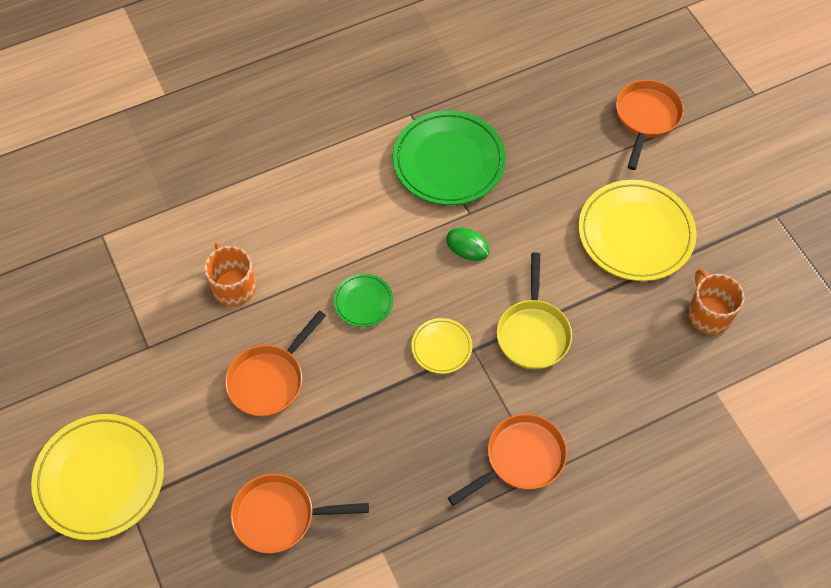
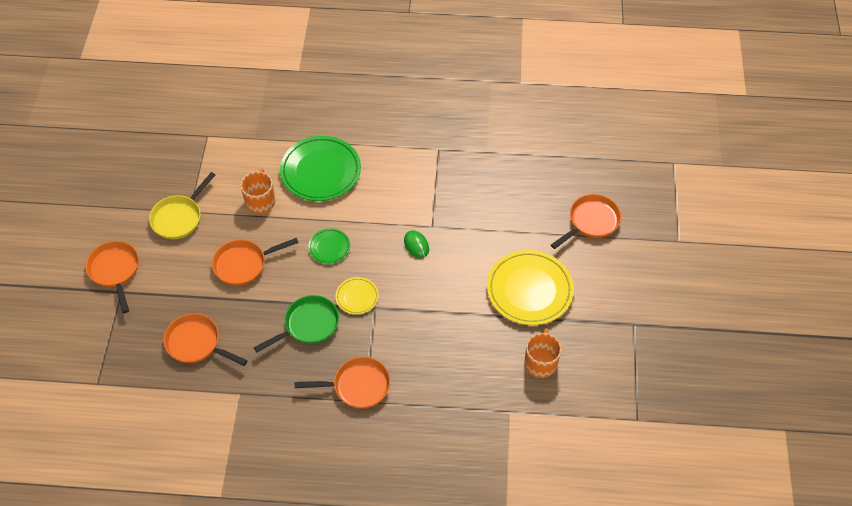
camera: 30 degrees right, 5 degrees down
(100, 478) = (115, 270): yellow plate -> orange pan
(407, 414) = (308, 325): none -> green pan
(449, 161) = (441, 189): green plate -> green plate (320, 171)
(533, 333) = (419, 317): yellow pan -> yellow pan (179, 217)

